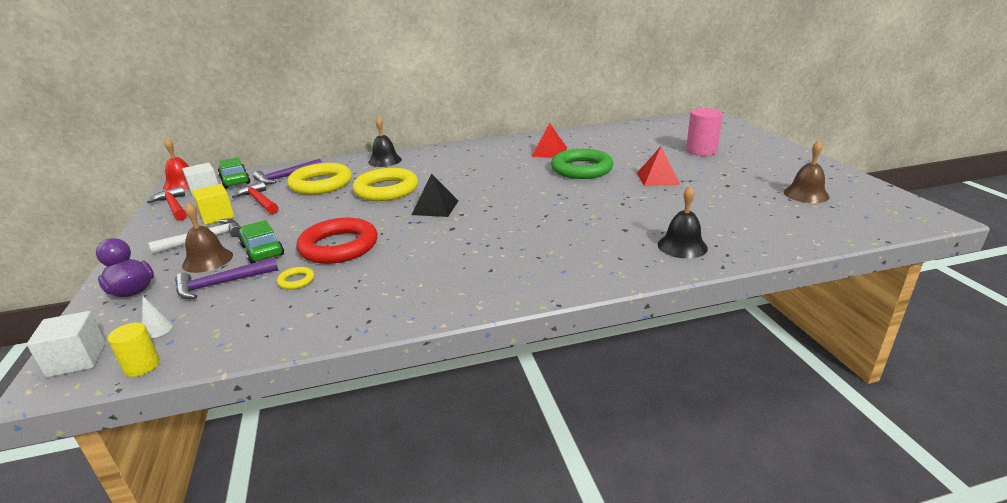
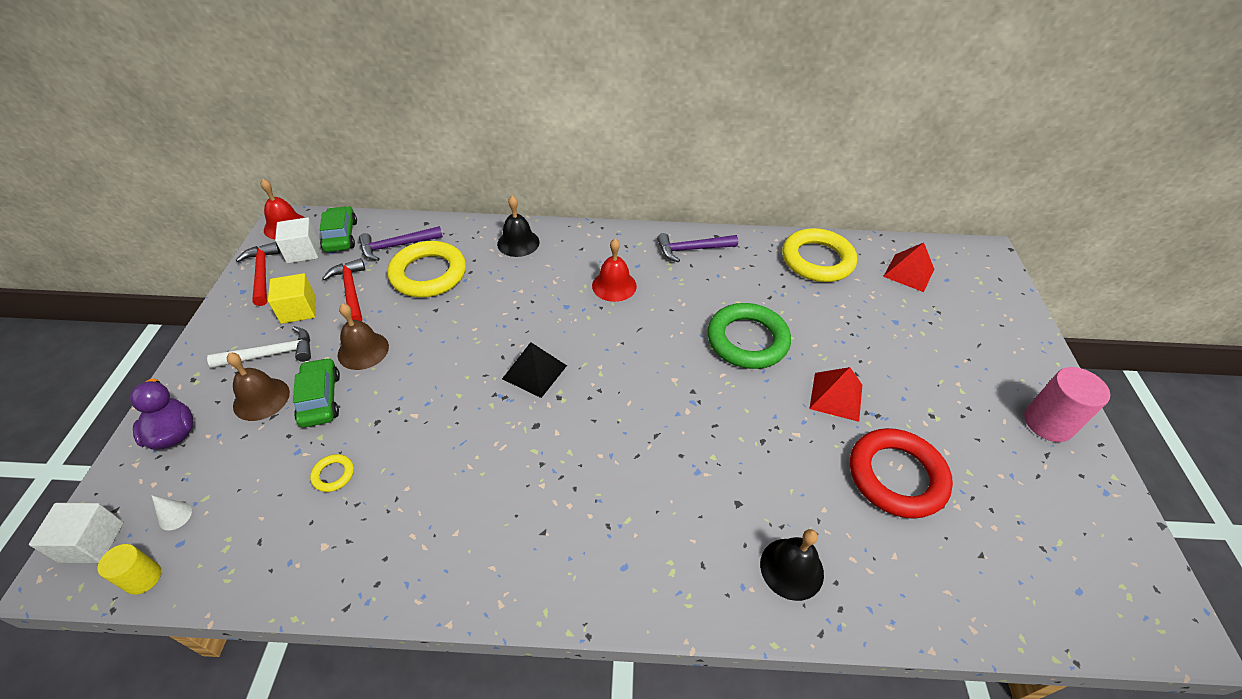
camera: 15 degrees right, 20 degrees up
(222, 284) = (260, 452): purple hammer -> purple hammer (692, 249)
(339, 246) = (400, 420): red ring -> red ring (896, 476)
(386, 190) = (495, 312): yellow ring -> yellow ring (817, 260)
(470, 165) = (614, 285): none -> red bell
(549, 152) = (725, 284): red pyramid -> red pyramid (909, 272)
(701, 151) = (929, 346): pink cylinder -> pink cylinder (1048, 423)
(806, 194) = (1022, 506): brown bell -> brown bell (363, 350)

